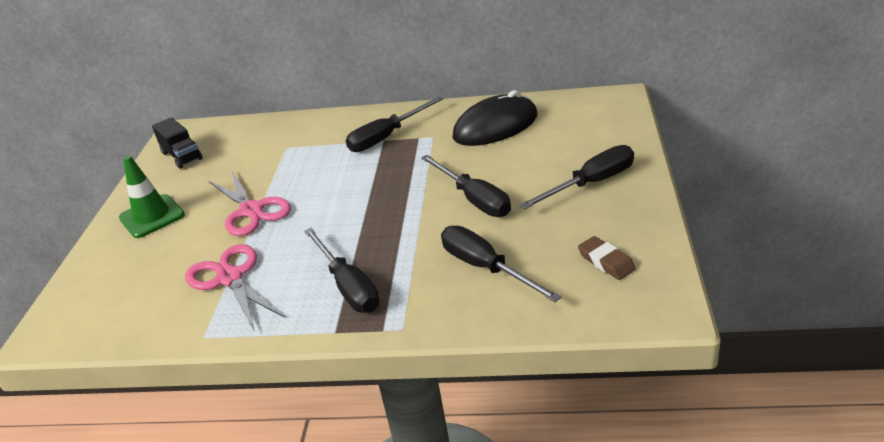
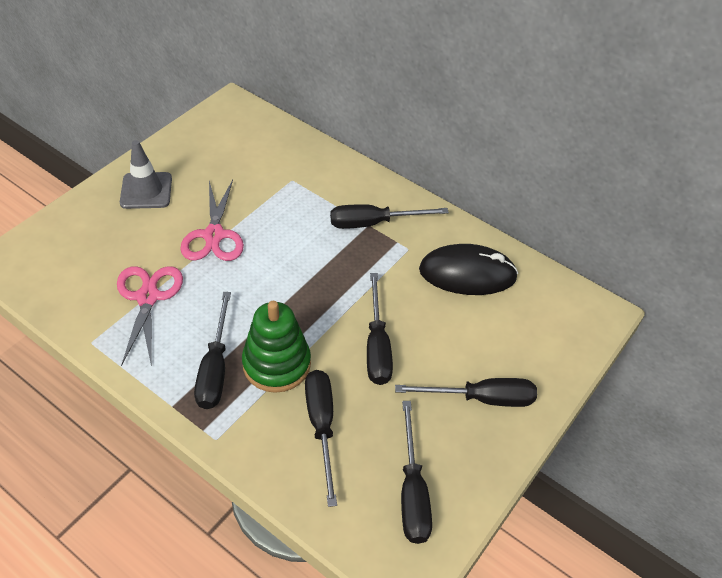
camera: 25 degrees right, 15 degrees up
(152, 216) = (146, 191): green traffic cone -> grey traffic cone
(182, 156) = (213, 135): black truck -> none
(401, 254) = (276, 364): none -> green stacking toy
(606, 262) = (412, 491): brown eraser -> black screwdriver

